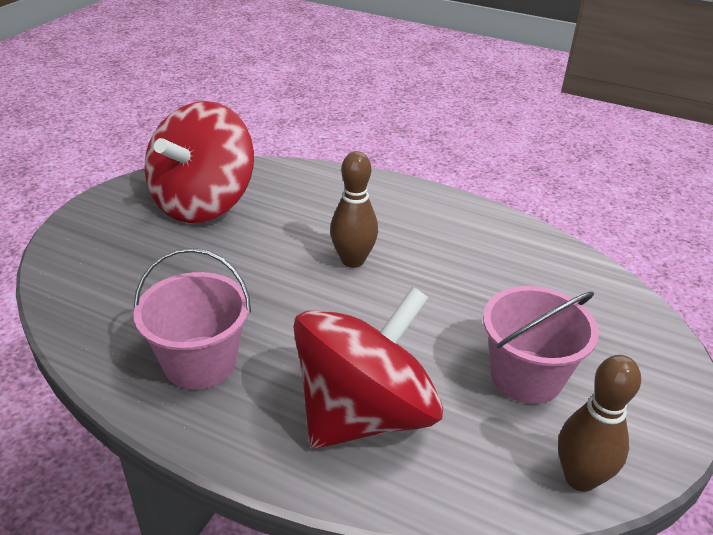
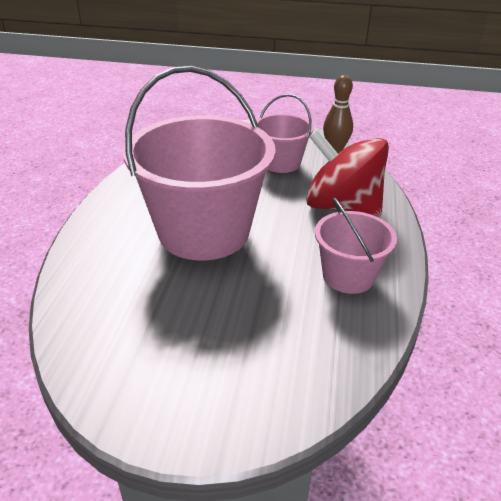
camera: 105 degrees left, 0 degrees up
(203, 203) = (144, 340): red spinning top -> none
(353, 260) = (204, 232): brown bowling pin -> pink bucket

